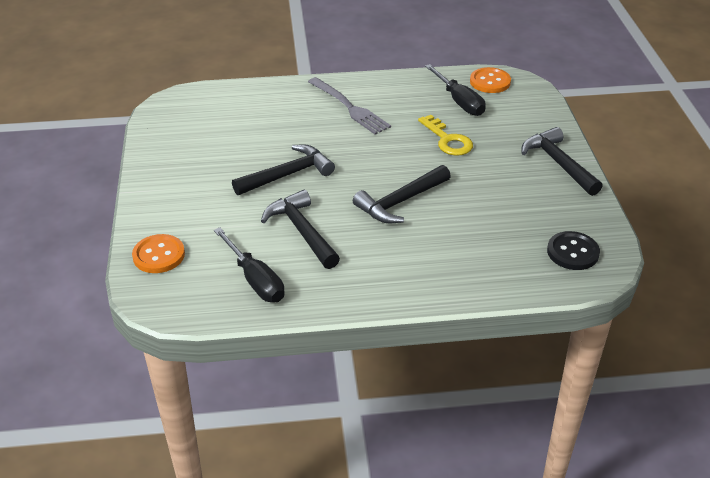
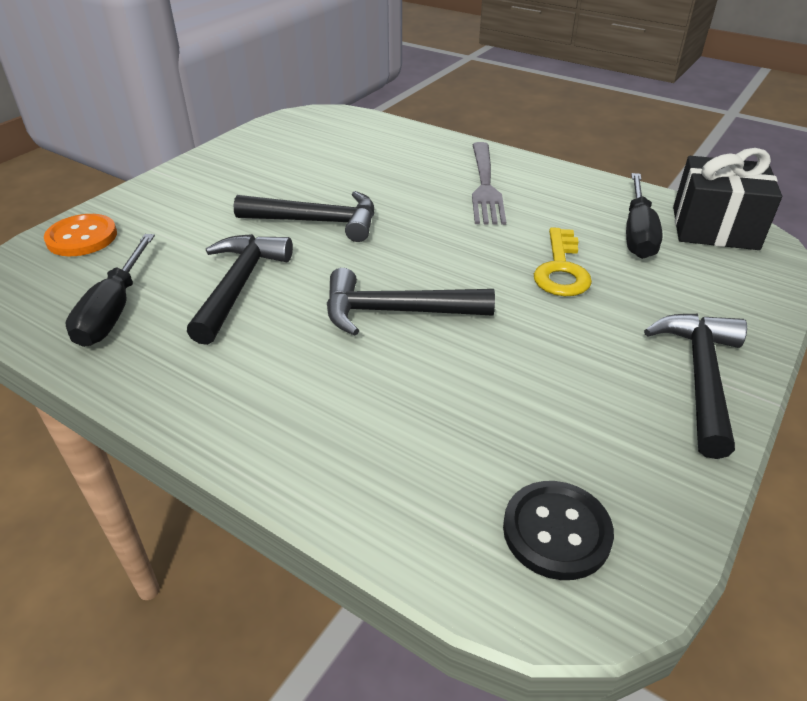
camera: 40 degrees right, 0 degrees up
(490, 82) = (714, 228): orange button -> black gift

